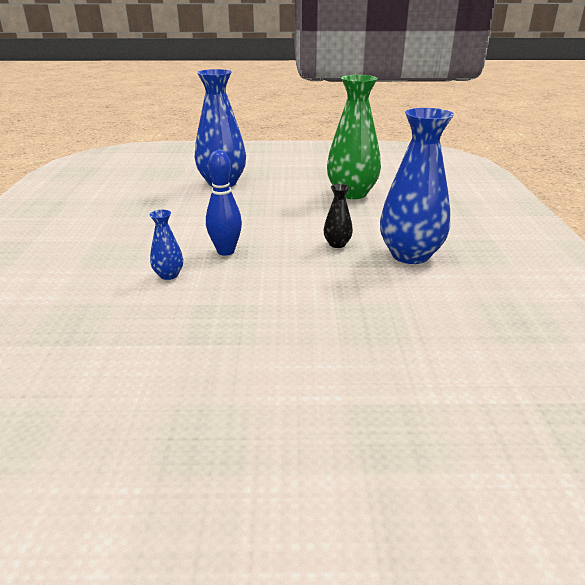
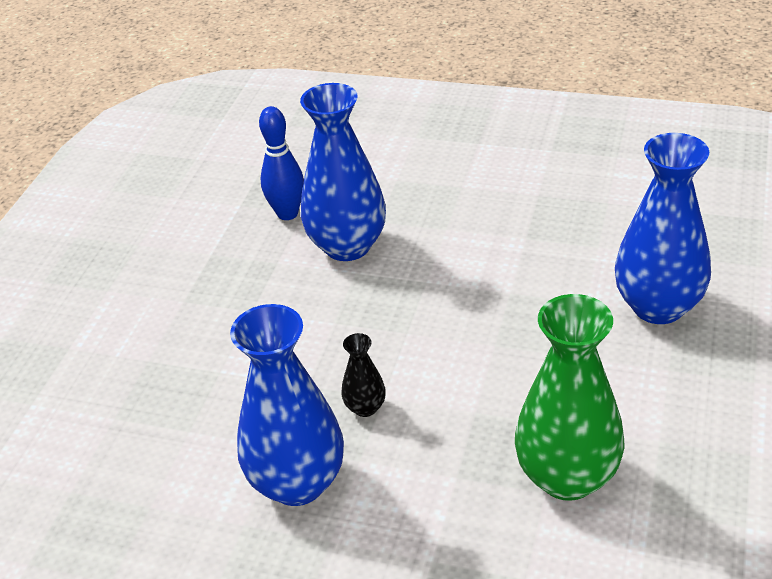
camera: 110 degrees right, 10 degrees up
(169, 275) = (347, 246): blue vase -> blue vase, size x2.22
(225, 251) = (388, 294): blue bowling pin -> blue bowling pin (287, 213)

